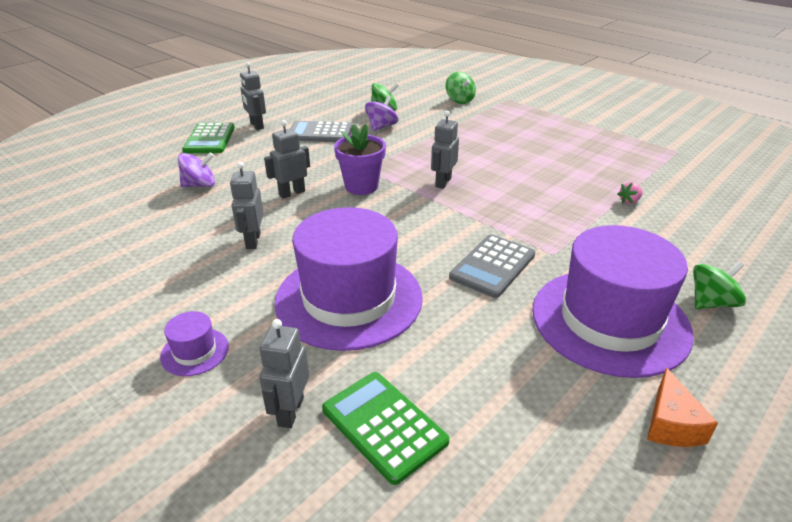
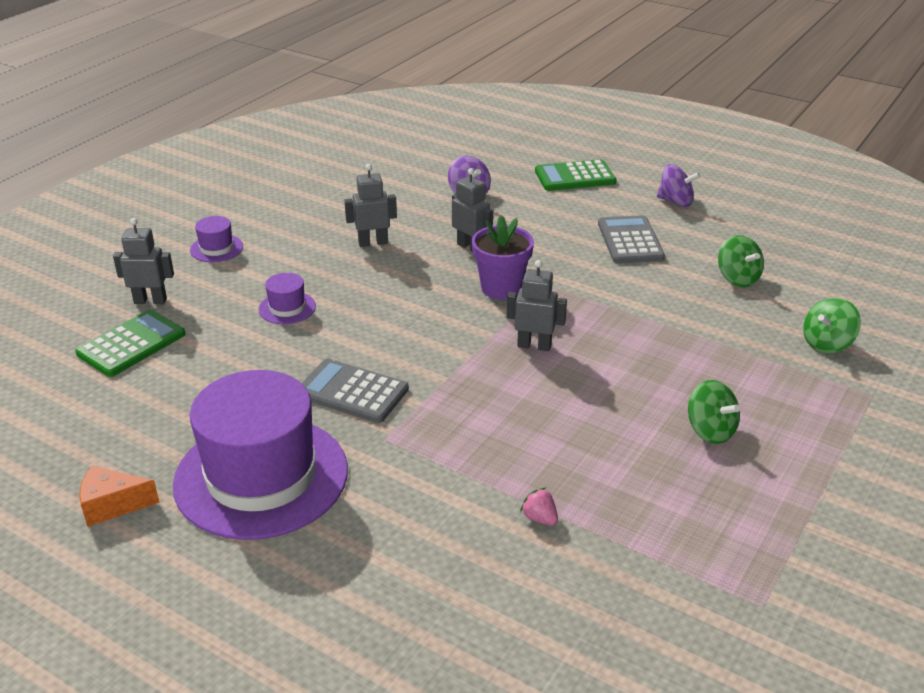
camera: 80 degrees right, 0 degrees up
(256, 125) = (626, 196): grey robot -> none
(349, 299) = (287, 308): purple hat -> purple hat, size x0.41
(381, 127) = (677, 283): purple spinning top -> purple spinning top (675, 201)
(711, 303) = (299, 568): green spinning top -> green spinning top (710, 431)

